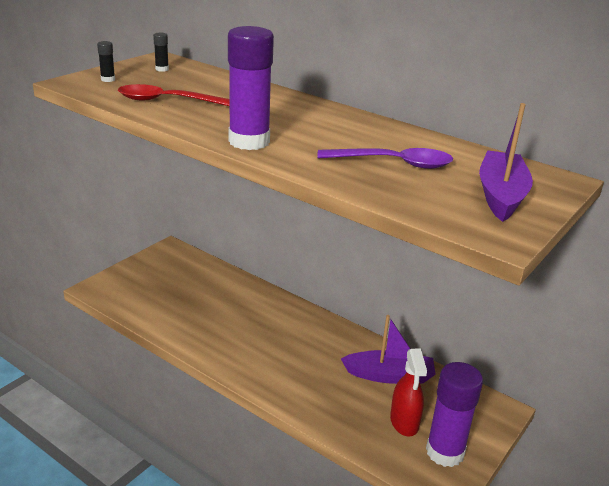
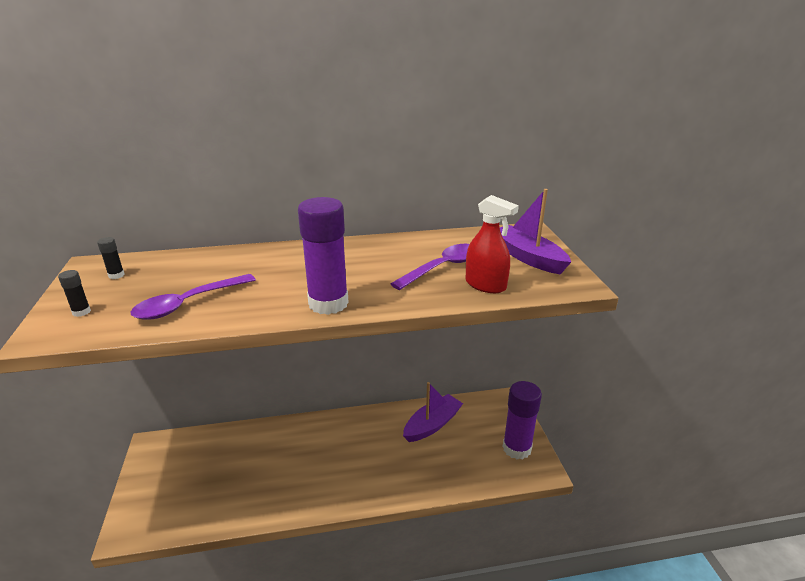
camera: 45 degrees left, 0 degrees up
(167, 101) = (188, 304): red spoon -> purple spoon
(404, 422) = (477, 448): red spray bottle -> red spray bottle (485, 285)

